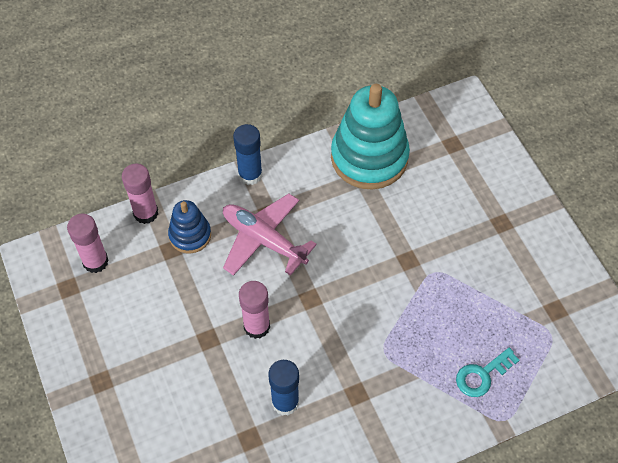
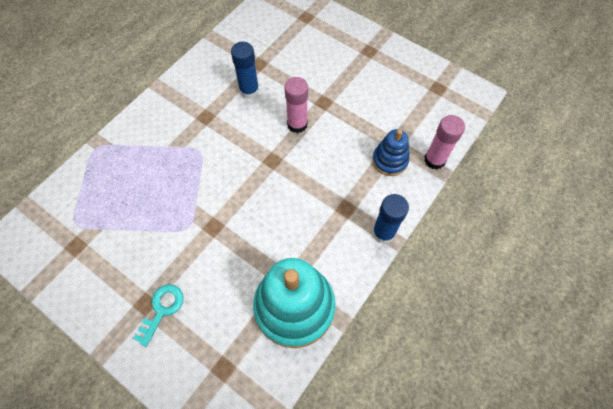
camera: 150 degrees right, 5 degrees up
(95, 261) = (436, 111): pink glue stick -> none
(264, 240) = (334, 185): pink plane -> none
(482, 375) = (121, 168): turquoise key -> turquoise key (162, 309)

